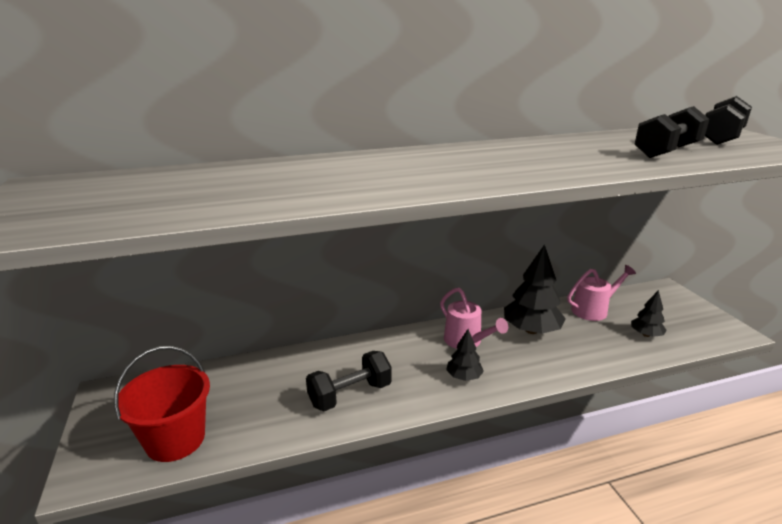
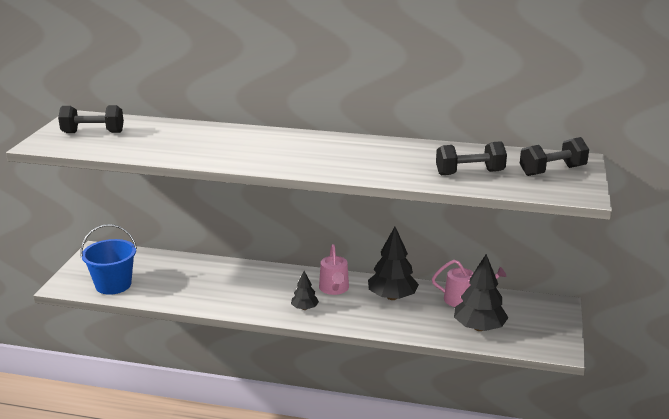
camera: 30 degrees right, 0 degrees up
(175, 439) = (113, 285): red bucket -> blue bucket
(350, 395) = (223, 294): black dumbbell -> black dumbbell (93, 132)
(646, 334) = (479, 328): black tree -> black tree, size x1.85

